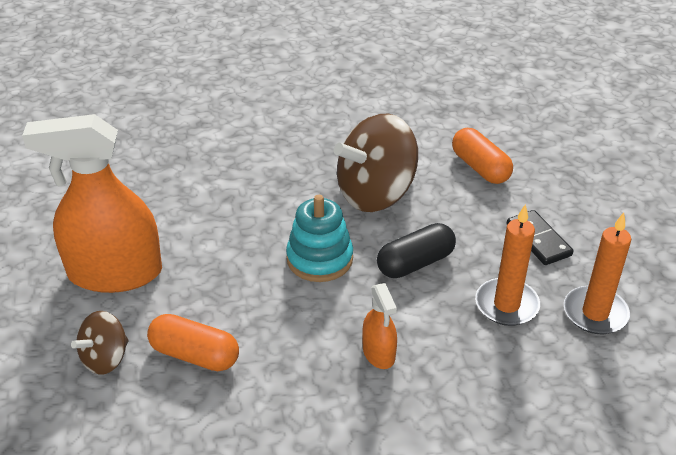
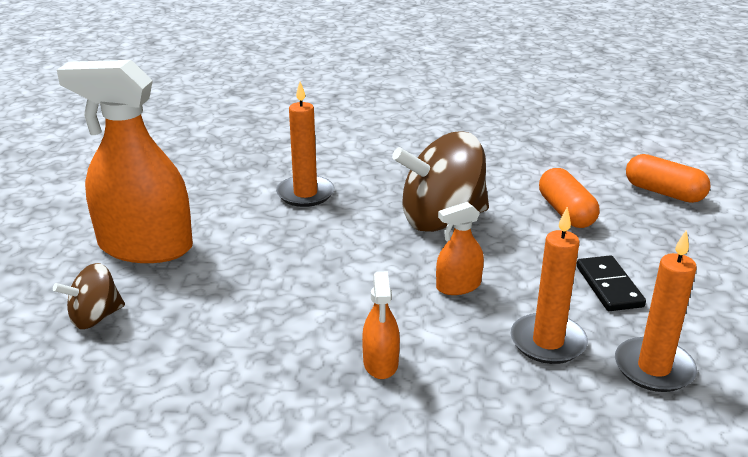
camera: 15 degrees right, 10 degrees down
(195, 355) = (184, 330): orange capsule -> orange capsule (664, 193)
(241, 186) = (305, 194): none -> orange candle
(319, 259) = (356, 266): turquoise stacking toy -> none
(415, 263) = (458, 286): black capsule -> orange spray bottle

